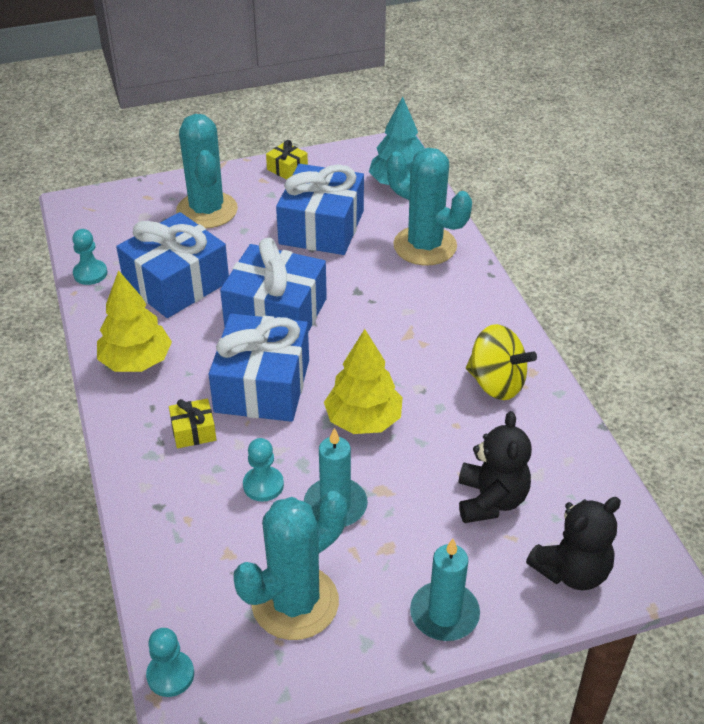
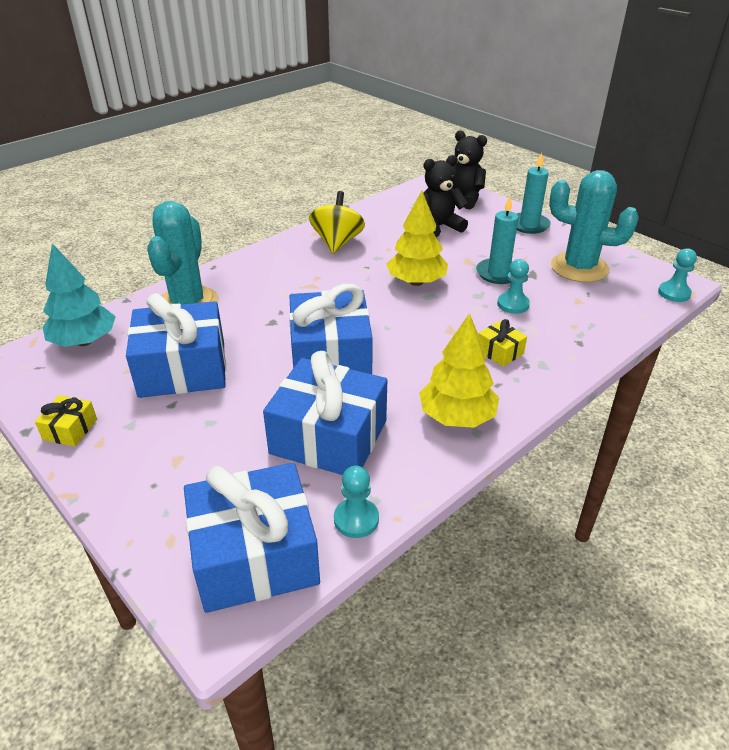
camera: 115 degrees left, 5 degrees down
(207, 210) = (182, 466): turquoise cactus -> none
(262, 386) = (423, 335): blue gift -> blue gift (255, 556)

